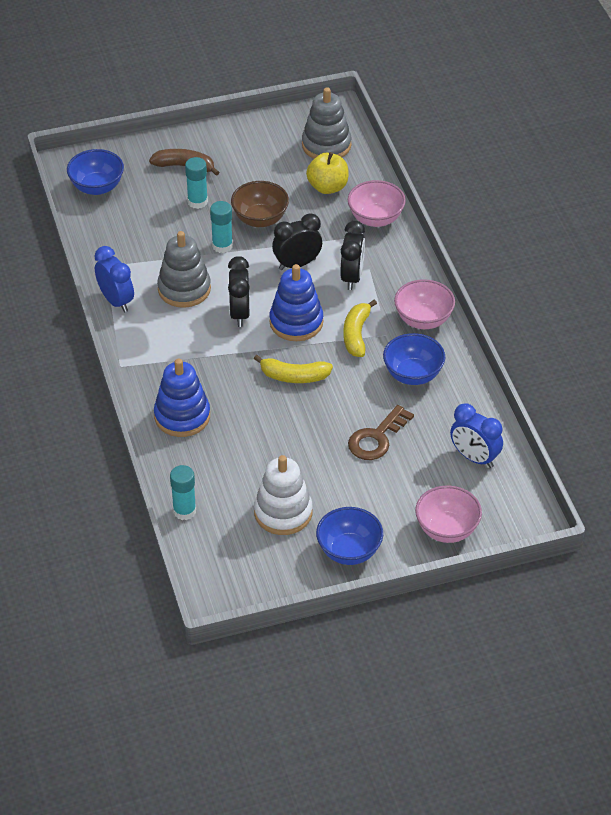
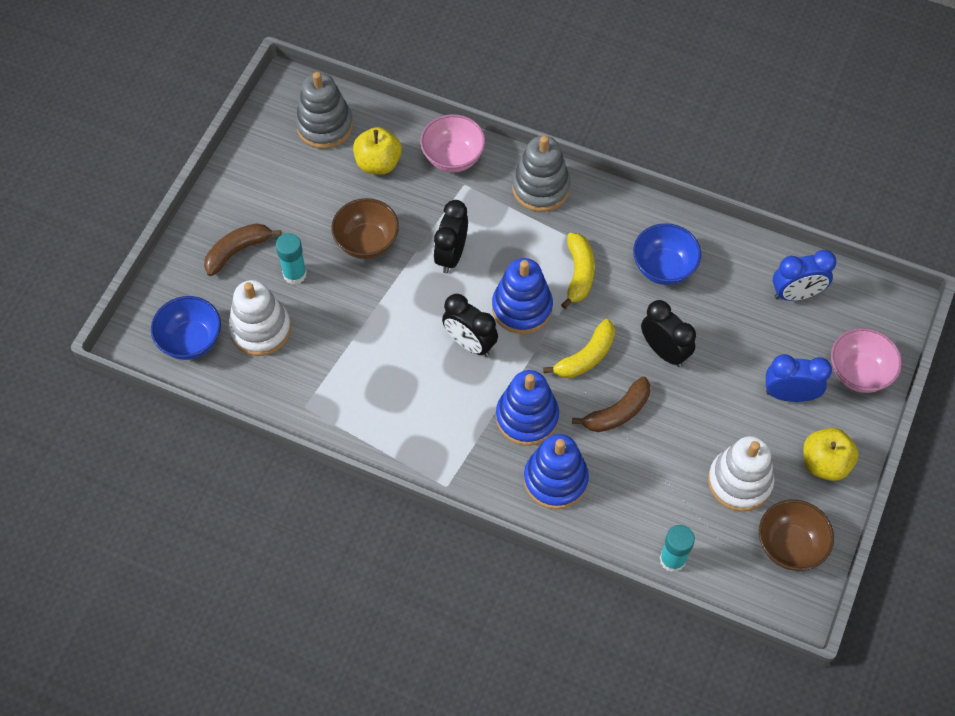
camera: 50 degrees left, 15 degrees up
(116, 301) = (359, 431): blue clock -> blue clock (789, 394)
(139, 212) = (260, 329): none -> white stacking toy
(184, 289) = (397, 365): grey stacking toy -> grey stacking toy (540, 188)
(214, 374) = (527, 417): none -> blue stacking toy
(222, 246) = (371, 295): turquoise glue stick -> none
(261, 568) = (789, 545): none -> brown bowl
(268, 417) = (617, 412): none -> brown banana
(349, 551) = (824, 463): blue bowl -> yellow apple
(352, 277) = (507, 226): black clock -> black clock (664, 351)
(356, 334) = (579, 273): yellow banana -> yellow banana turned 135 degrees counterclockwise
(376, 438) = (713, 348): brown key -> none
(423, 320) = (607, 213): pink bowl -> none

